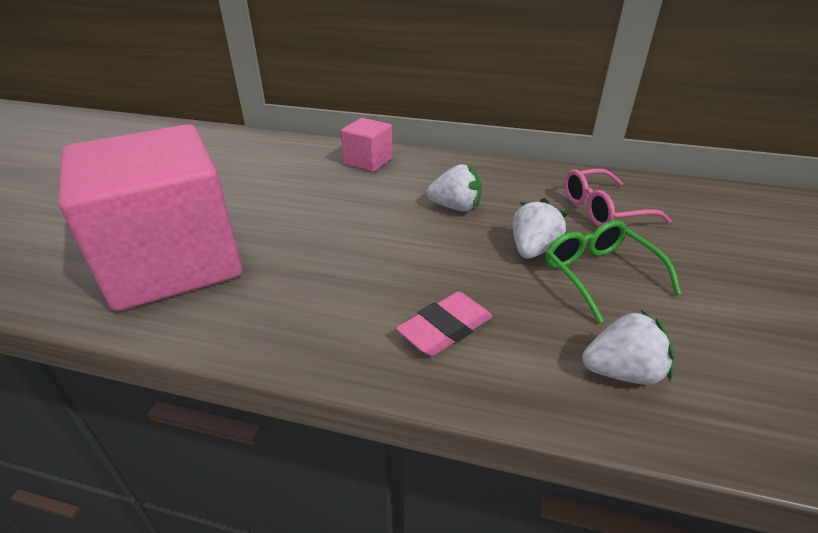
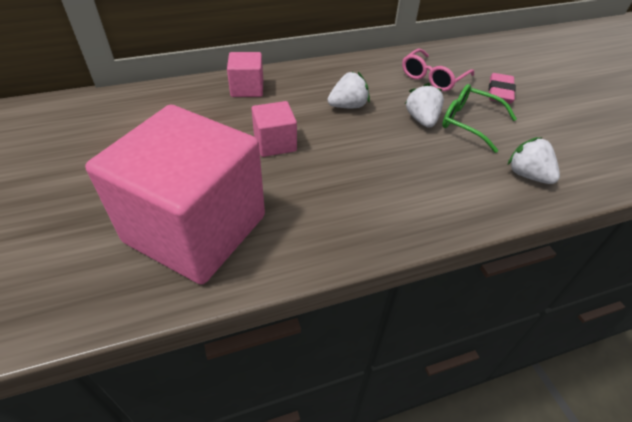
camera: 35 degrees left, 10 degrees up
(334, 217) = (275, 143): none -> pink cube
(445, 328) = (427, 191): pink eraser -> pink eraser (500, 92)
(622, 372) = (527, 175): white strawberry -> white strawberry turned 90 degrees counterclockwise

